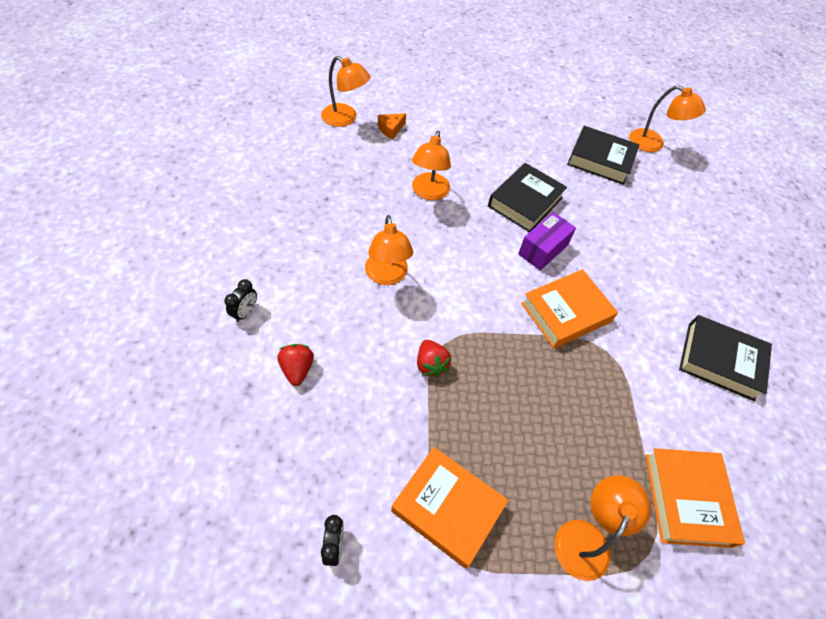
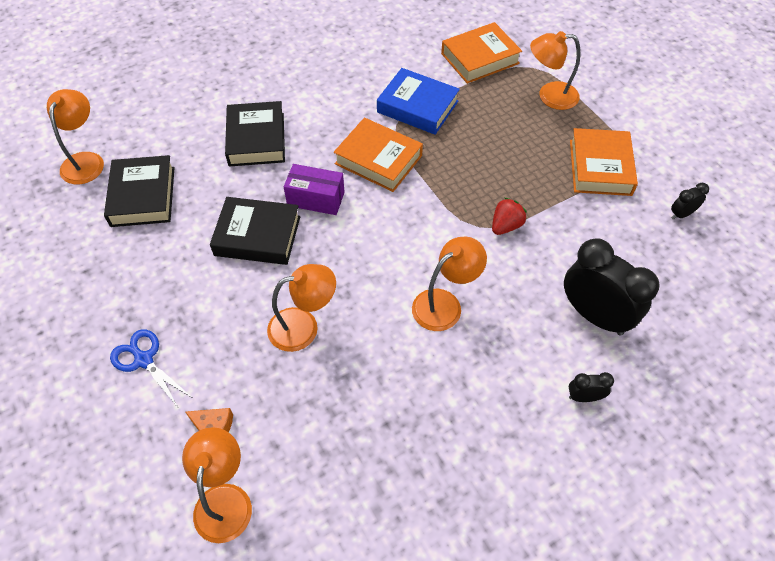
camera: 115 degrees left, 0 degrees up
(297, 369) = (594, 315): red strawberry -> black clock
(459, 119) = (143, 360): none -> blue scissors
(625, 383) = (417, 107): none -> blue book
(720, 361) = (351, 62): black book -> black book (256, 139)

